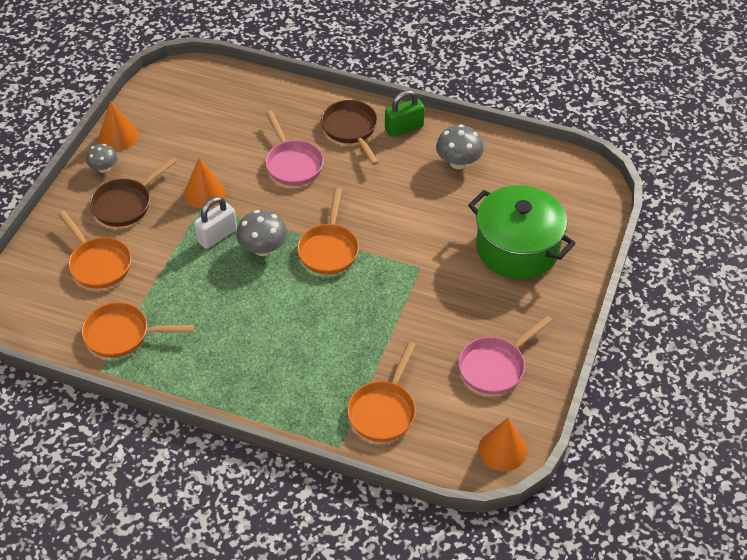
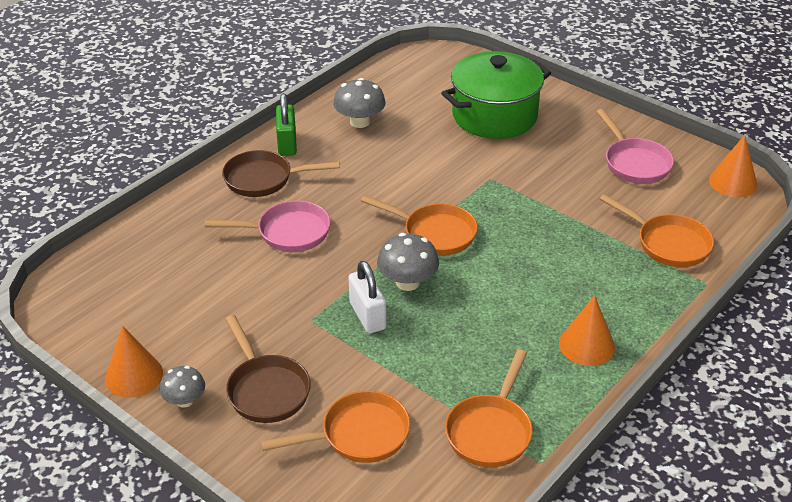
camera: 70 degrees left, 10 degrees down
(204, 193) = (290, 313): orange cone -> orange cone (586, 345)

